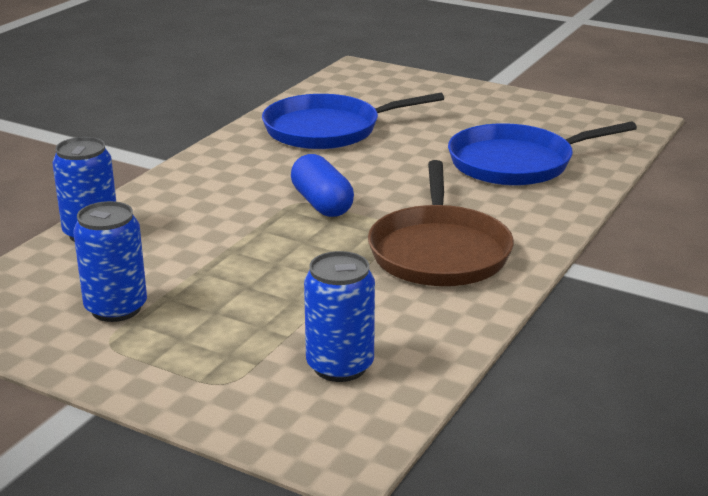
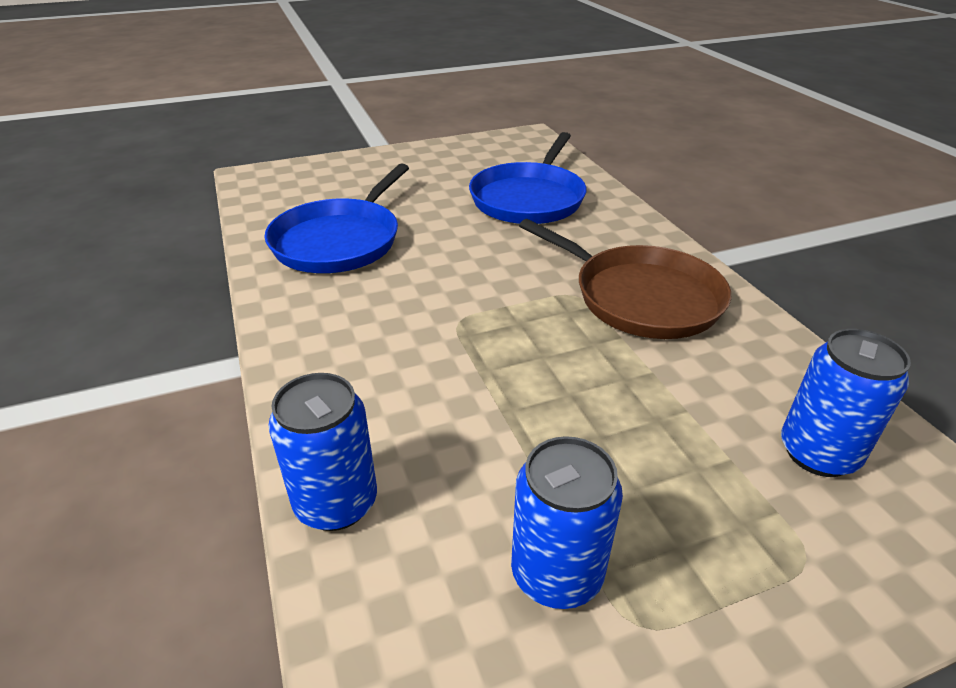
camera: 50 degrees left, 10 degrees up
(322, 203) = (479, 311): blue capsule -> none

